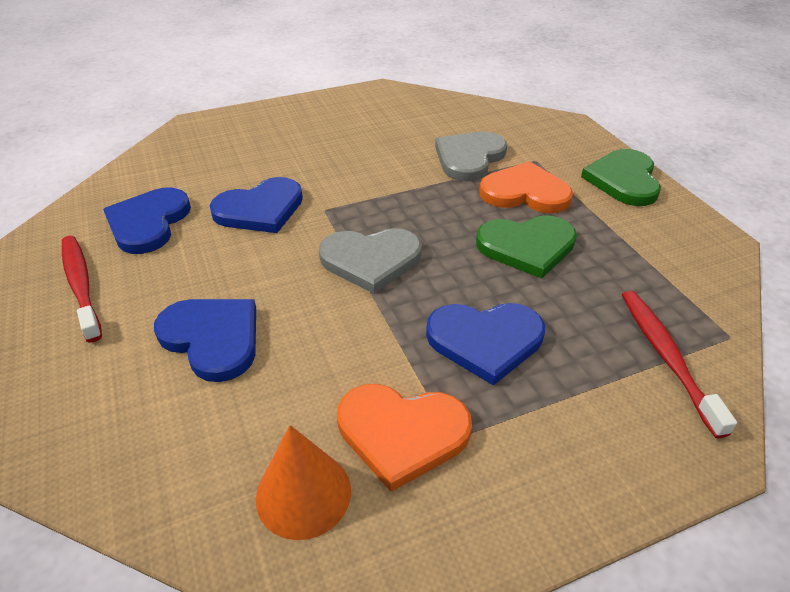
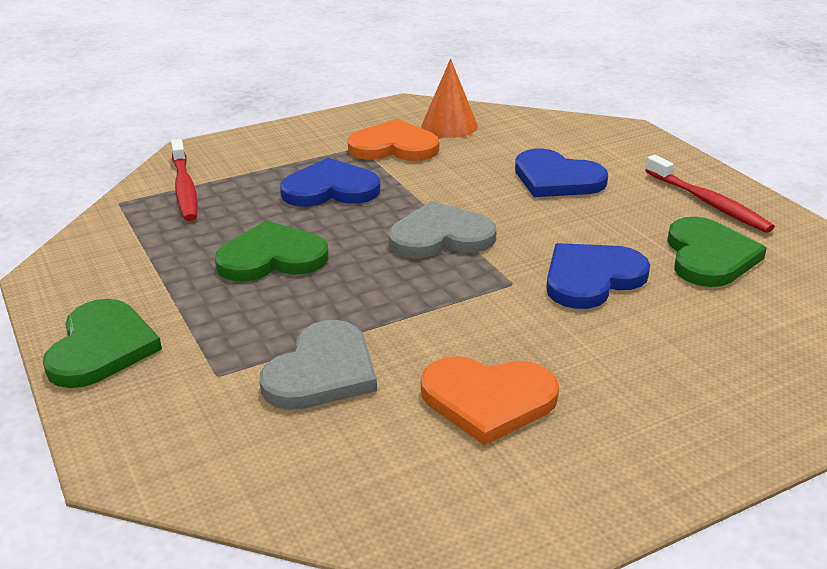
camera: 175 degrees right, 10 degrees down
(148, 223) = (709, 256): blue heart -> green heart
(525, 192) = (252, 320): orange heart -> orange heart (488, 400)

